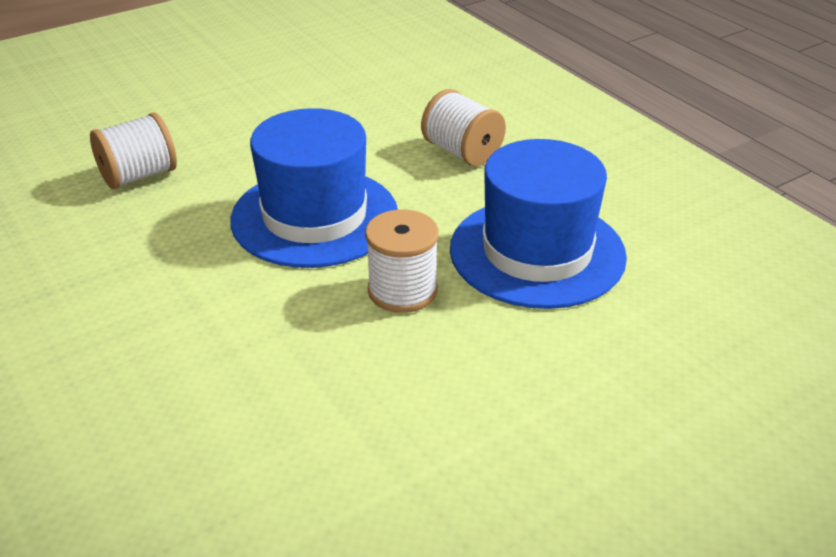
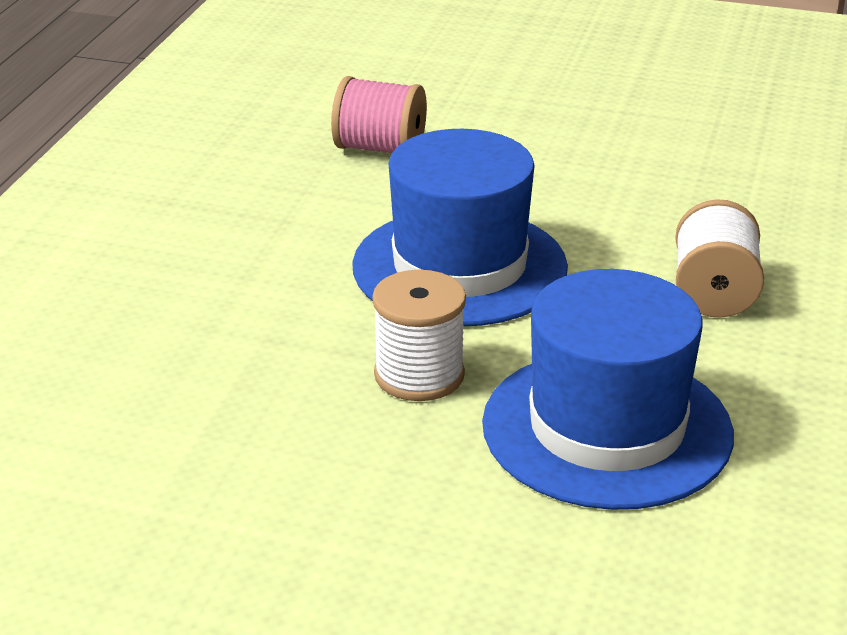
camera: 50 degrees right, 5 degrees down
(139, 176) = (380, 149): white spool -> pink spool

